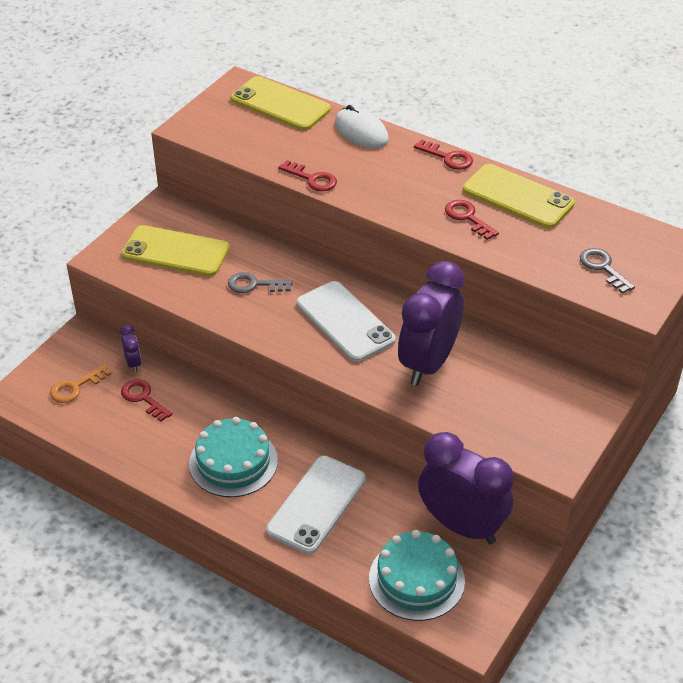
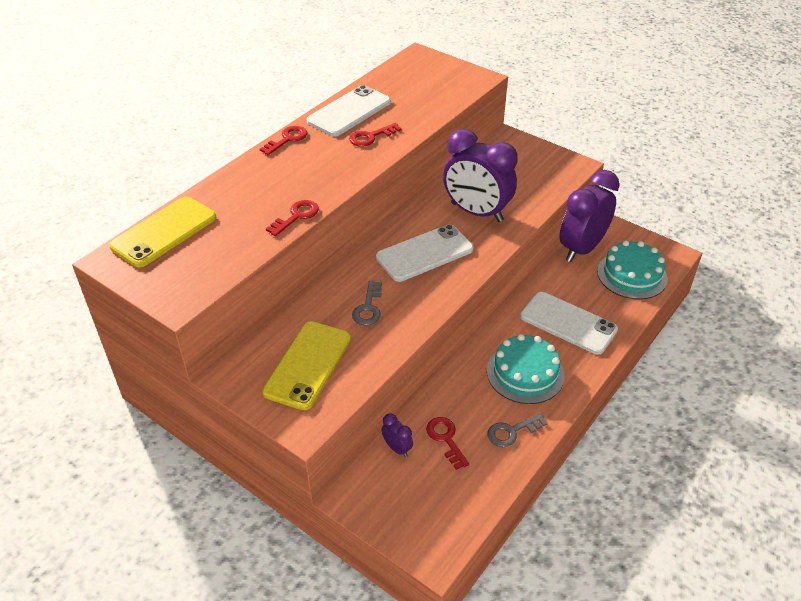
camera: 85 degrees left, 0 degrees up
(75, 387) = (426, 497): orange key -> none
(133, 363) = (397, 448): purple clock -> purple clock turned 60 degrees clockwise
(143, 398) = (446, 439): red key -> red key turned 105 degrees clockwise
(361, 131) = (231, 183): white mouse -> none
(518, 197) = (349, 111): yellow phone -> white phone
(603, 268) = (439, 86): grey key -> grey key (512, 432)

